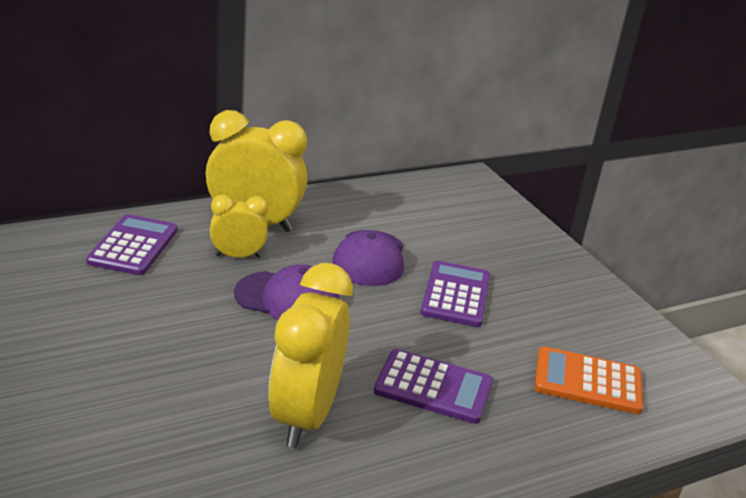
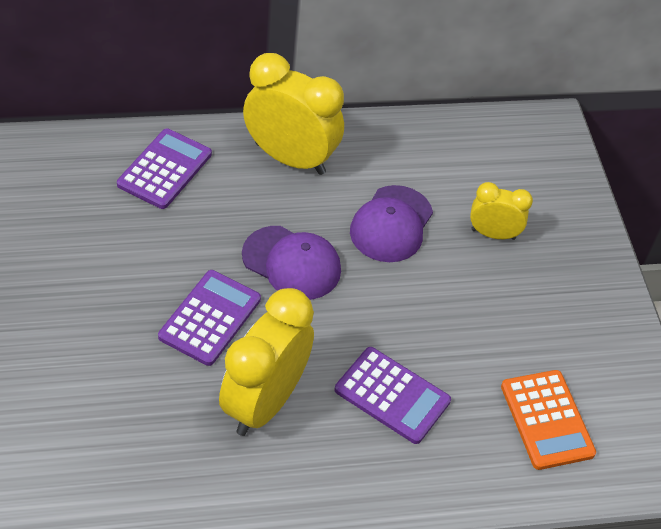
camera: 15 degrees right, 20 degrees up
(238, 256) = (261, 199): yellow clock -> yellow clock (493, 234)
(456, 295) = (461, 288): purple calculator -> purple calculator (210, 318)
(587, 381) = (547, 420): orange calculator -> orange calculator turned 135 degrees counterclockwise

